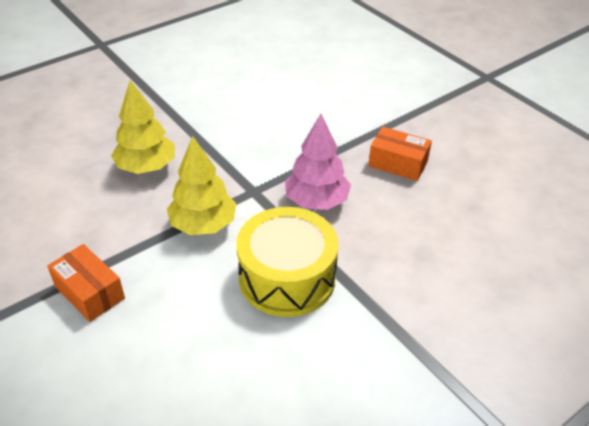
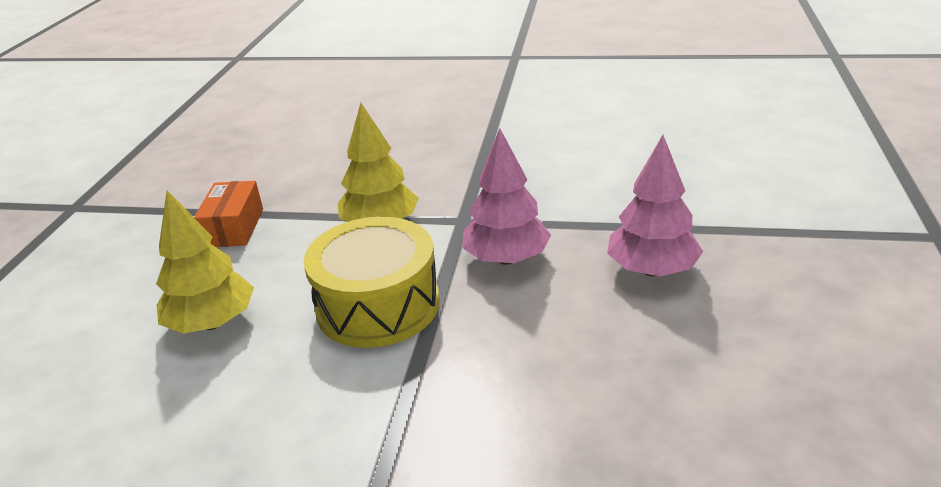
camera: 50 degrees right, 10 degrees down
(146, 167) = (407, 160): yellow tree -> yellow tree (212, 323)
(398, 164) = (651, 270): orange box -> pink tree

